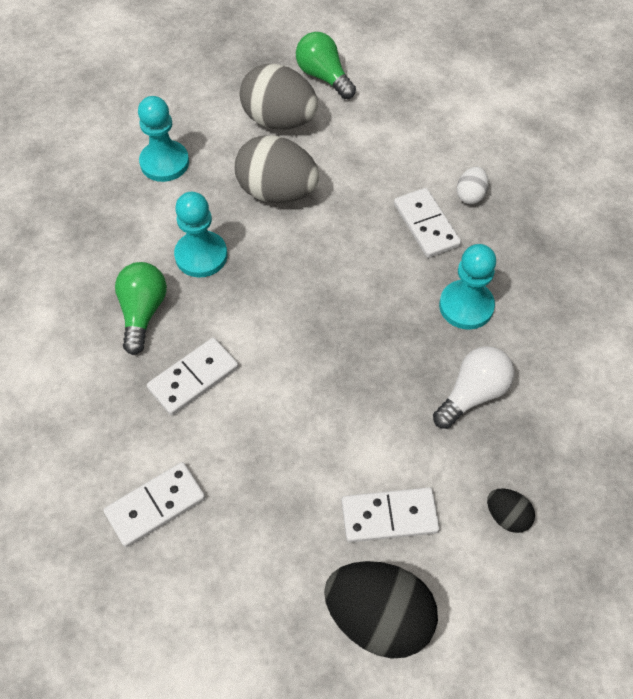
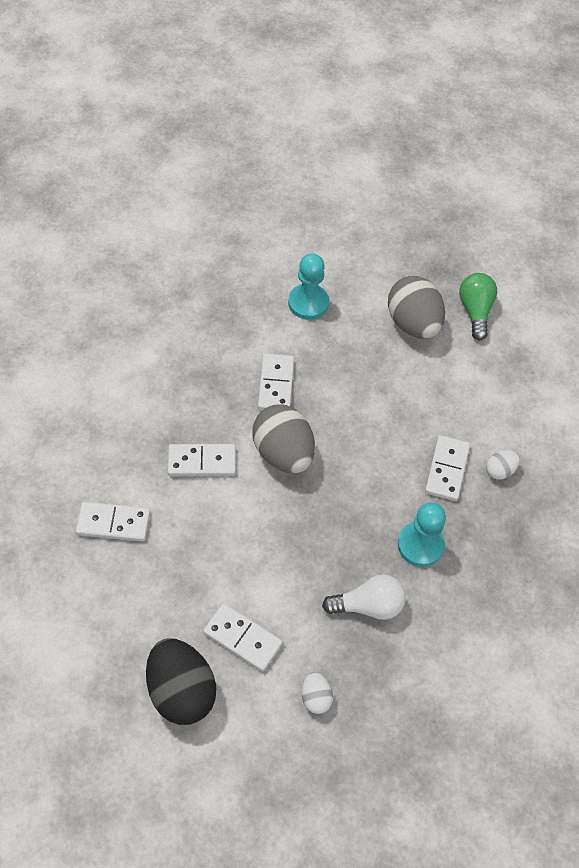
camera: 35 degrees right, 0 degrees up
(143, 312) = (208, 397): green light bulb -> none
(201, 256) = (276, 384): turquoise pawn -> white domino
(277, 192) = (365, 374): grey egg -> grey egg (283, 453)
(507, 516) = (315, 697): black egg -> white egg

